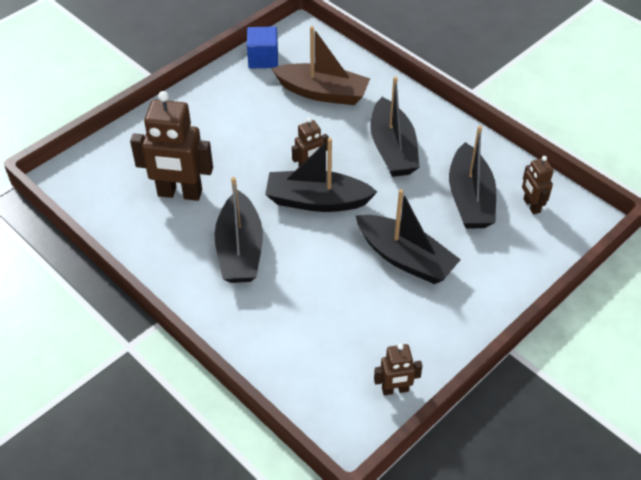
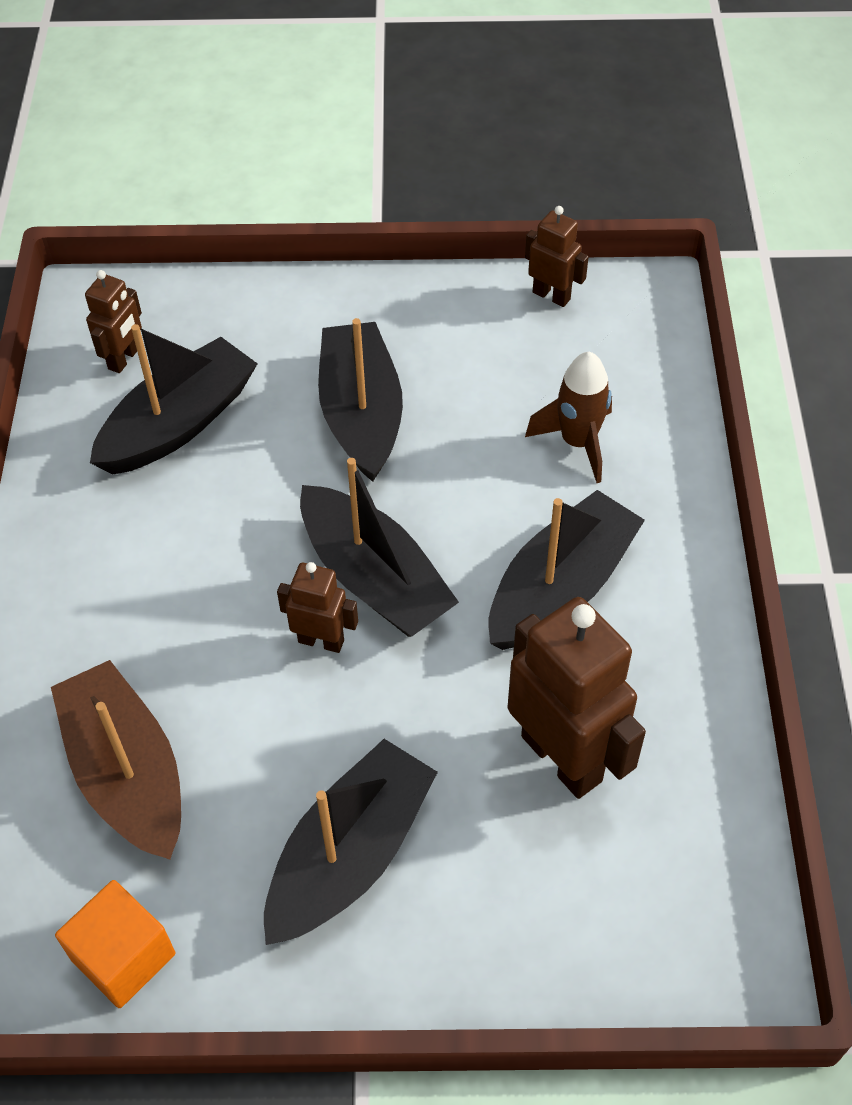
camera: 135 degrees left, 5 degrees up
(263, 59) = (123, 956): blue cube -> orange cube
(297, 318) = (578, 442): none -> brown rocket
(392, 149) = (168, 575): black boat -> black boat (349, 855)

